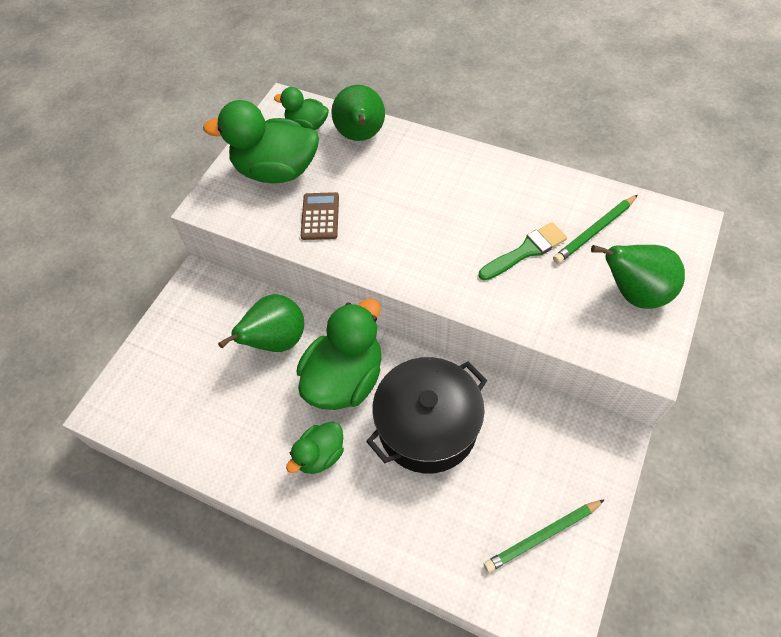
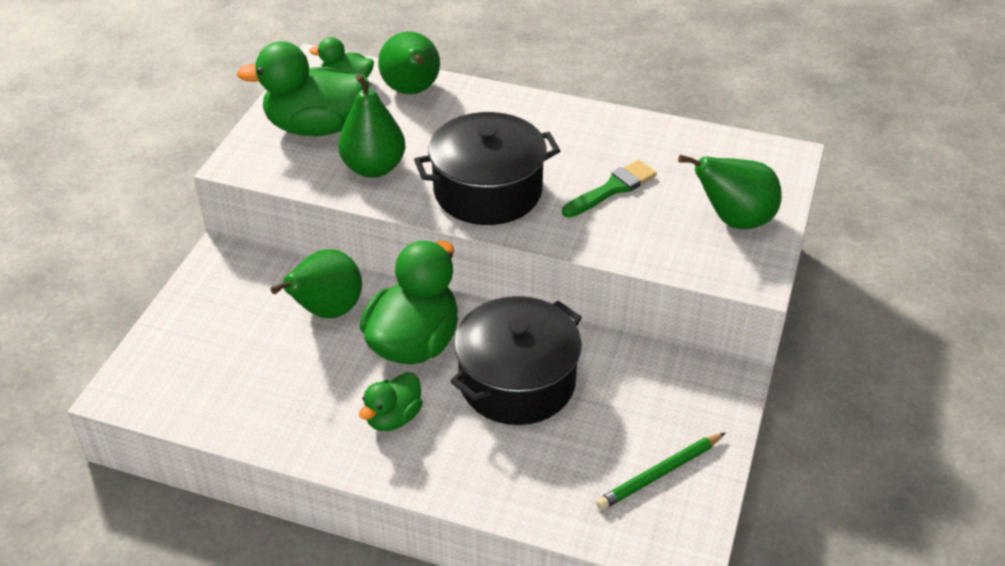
camera: 10 degrees left, 15 degrees down
(320, 216) = (374, 168): brown calculator -> green pear
(415, 247) = (488, 191): none -> black pot
(594, 231) = (686, 167): green pencil -> none

